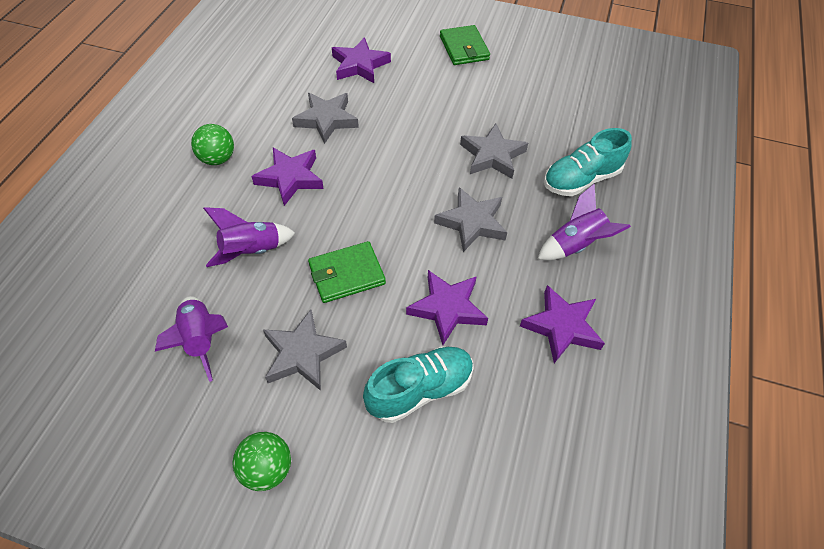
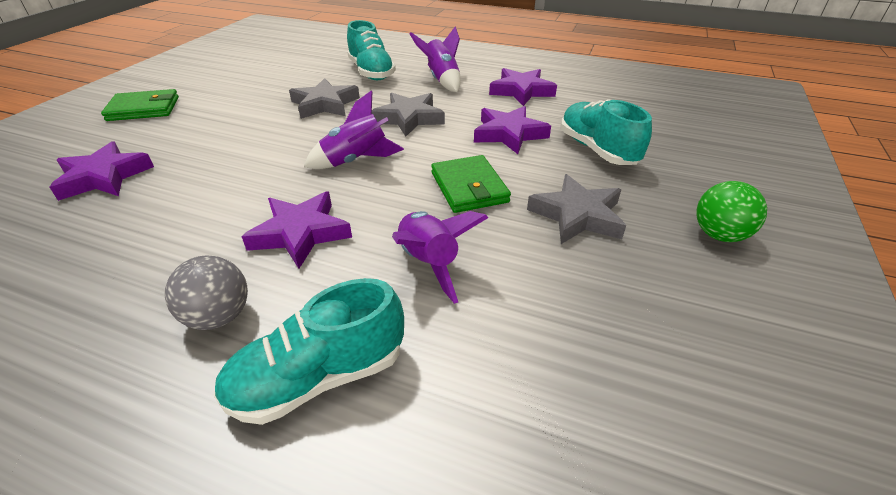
camera: 85 degrees left, 15 degrees down
(166, 209) = (318, 378): none -> turquoise shoe
(201, 340) = (578, 302): purple rocket -> purple rocket (356, 161)
(217, 159) = (219, 316): green ball -> grey ball
(326, 120) = (199, 204): grey star -> none

